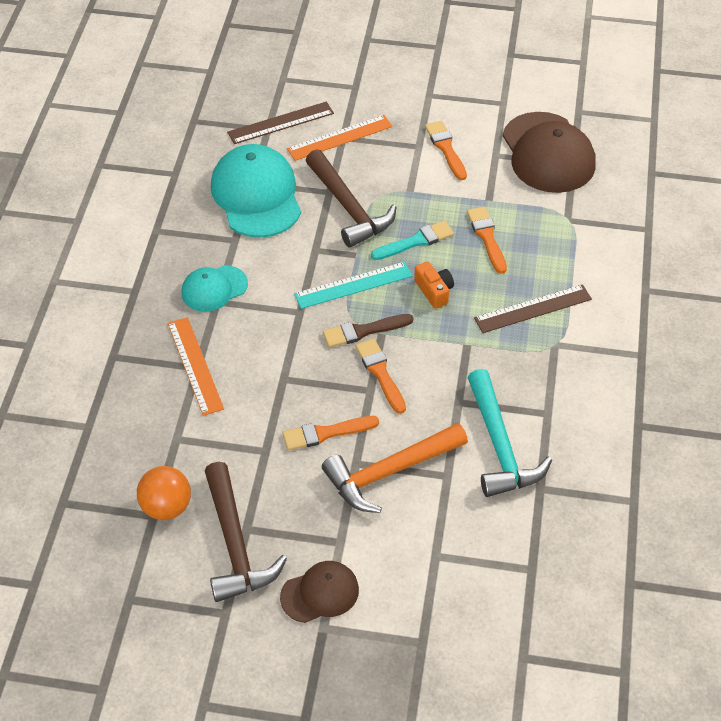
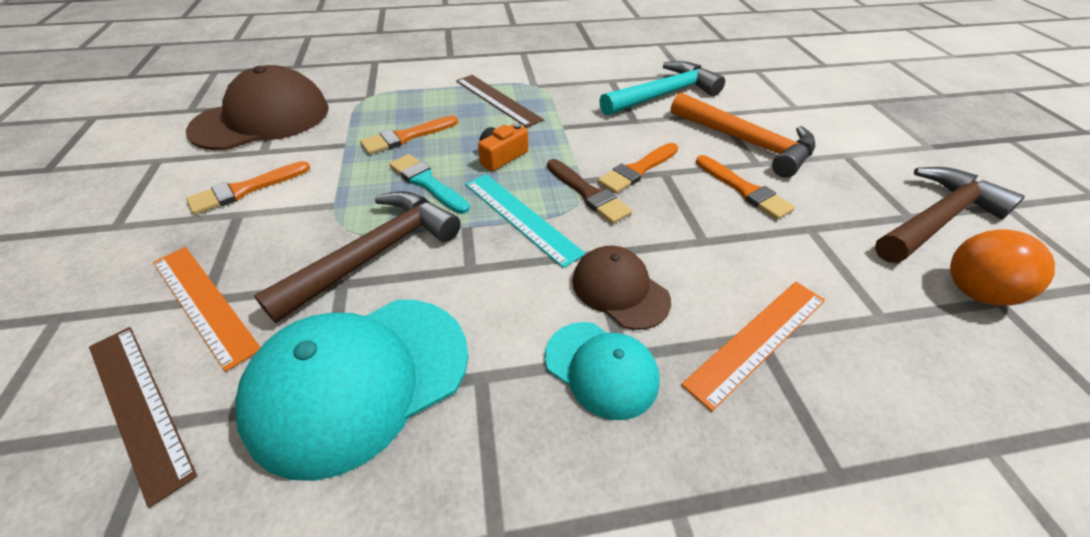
camera: 110 degrees left, 5 degrees down
(320, 593) = (905, 154): brown cap -> brown cap (620, 290)

